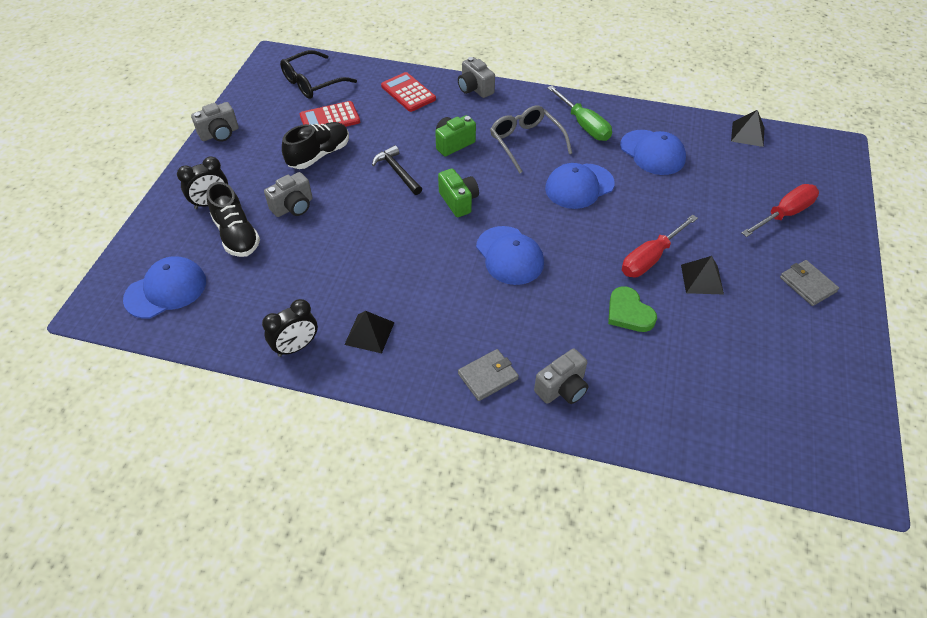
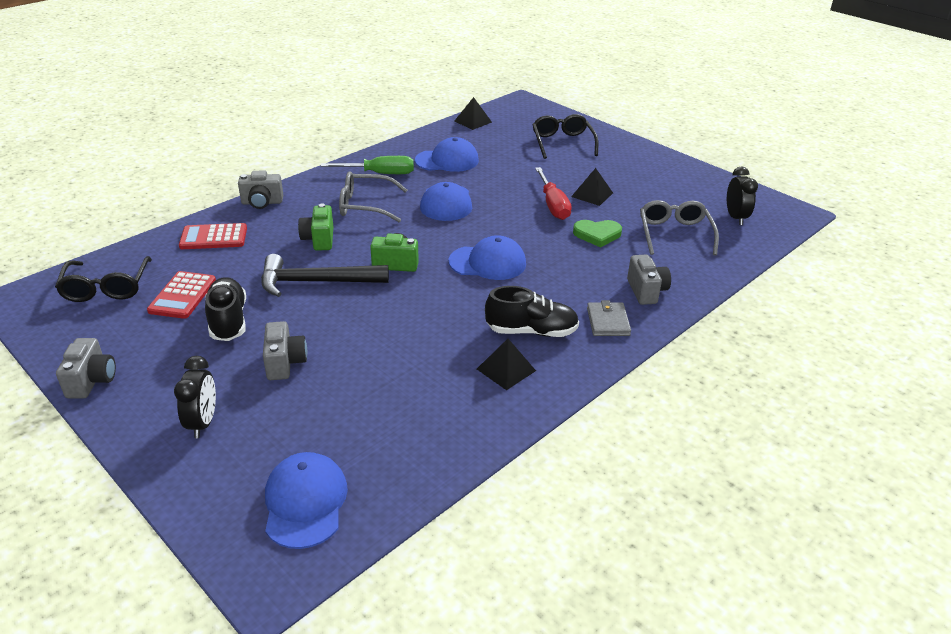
camera: 60 degrees left, 15 degrees down
(236, 235) = (279, 418): black shoe -> black shoe (531, 331)
(296, 347) = (482, 423): black clock -> black clock (735, 217)
(397, 172) = (316, 282): black hammer -> black hammer, size x1.62
(692, 375) = (674, 234): none -> grey glasses
(784, 214) = (562, 143): red screwdriver -> black glasses
(807, 284) = (631, 162): grey wallet -> none

